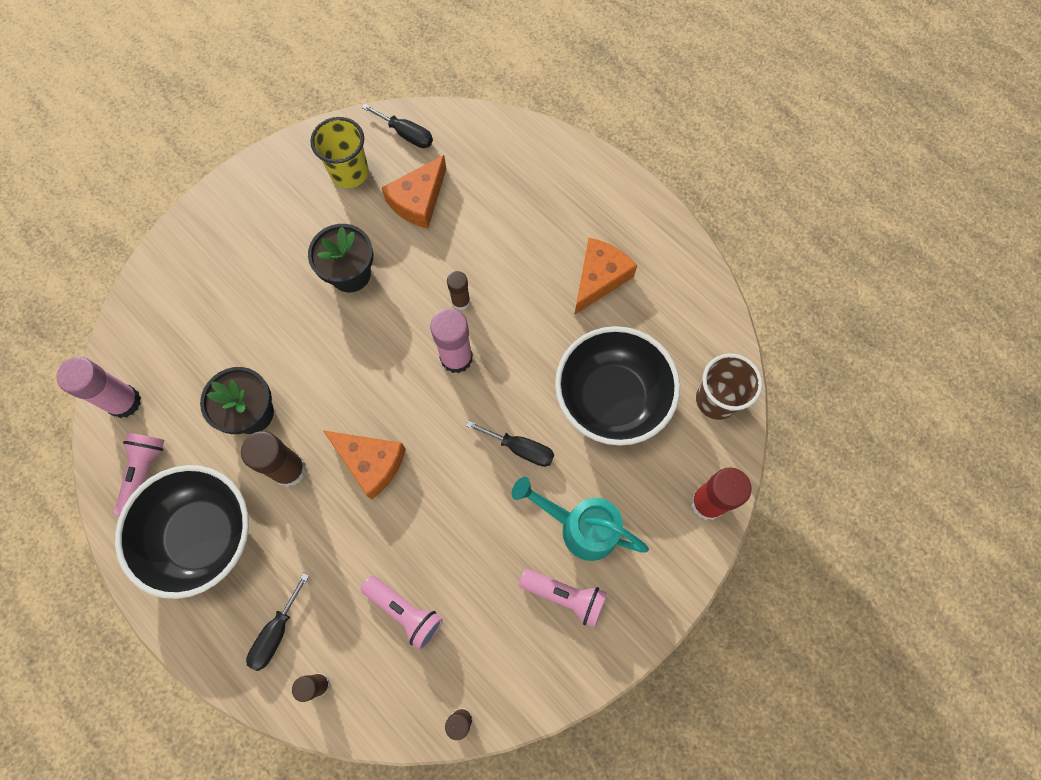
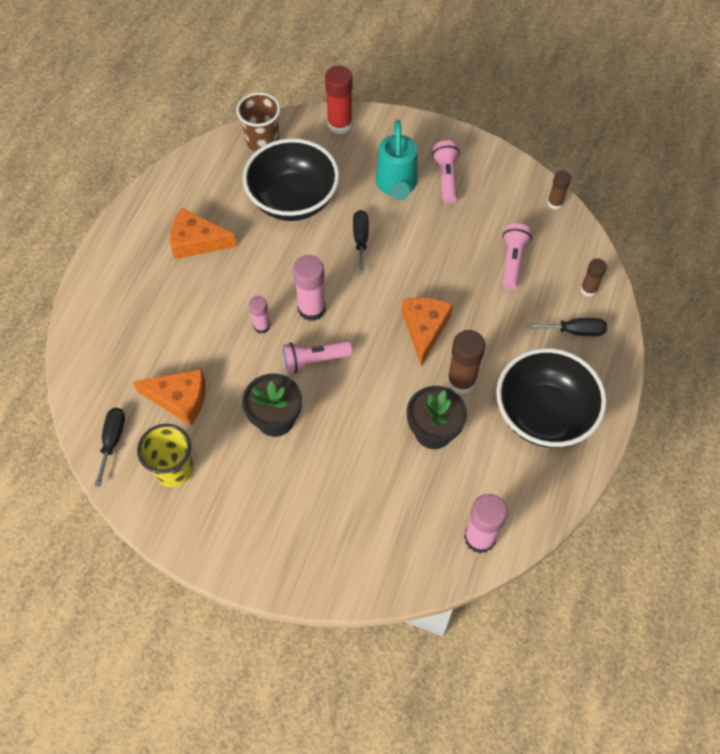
camera: 115 degrees left, 10 degrees down
(144, 473) = (526, 485): pink flashlight -> pink flashlight (314, 360)
(460, 301) = (262, 326): brown glue stick -> pink glue stick

